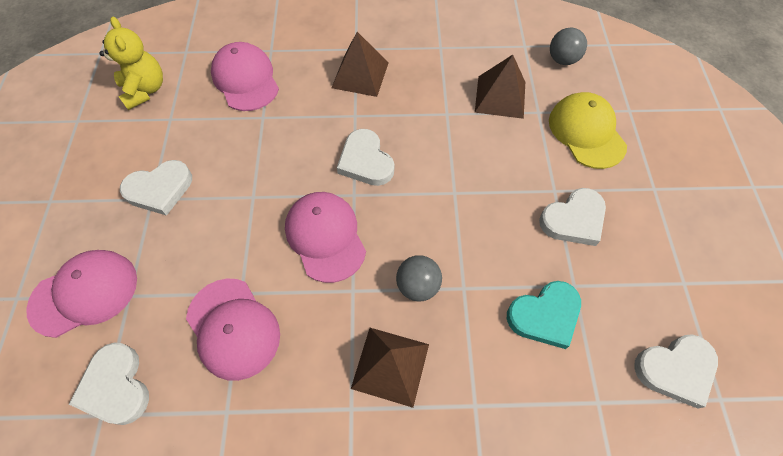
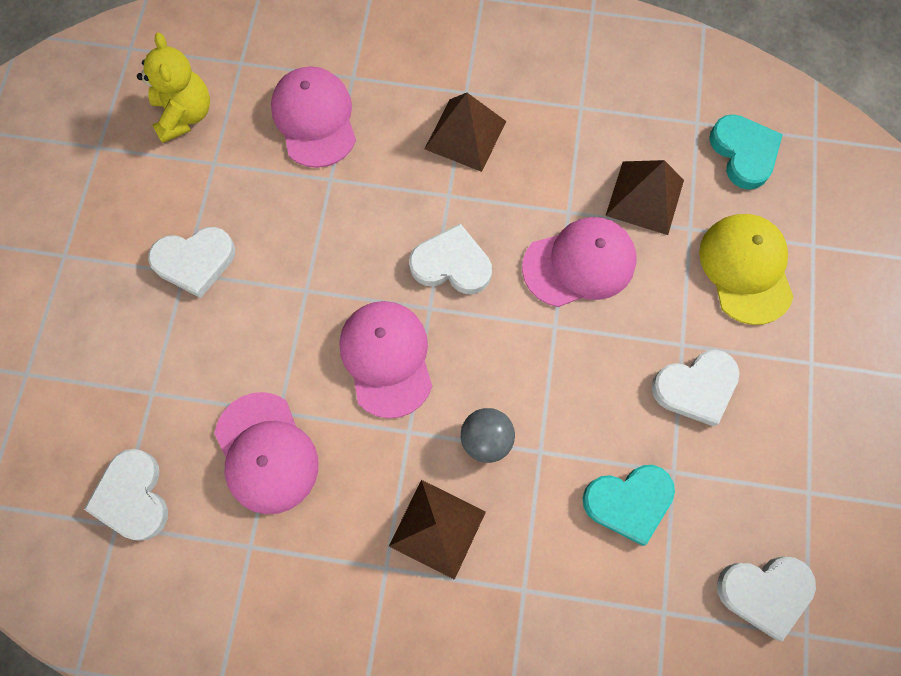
camera: 10 degrees right, 10 degrees up
(84, 293) = (102, 381): pink cap -> pink cap (579, 263)
(365, 161) = (451, 264): white heart -> white heart turned 120 degrees clockwise
(562, 60) = (743, 153): grey ball -> turquoise heart

